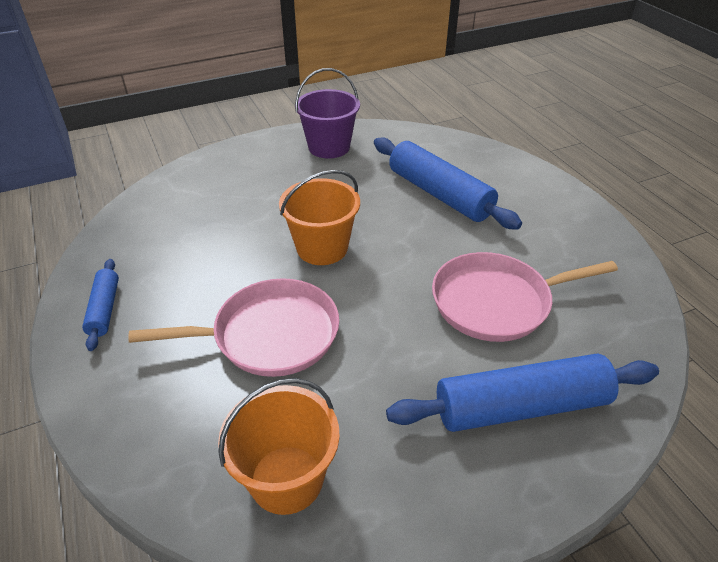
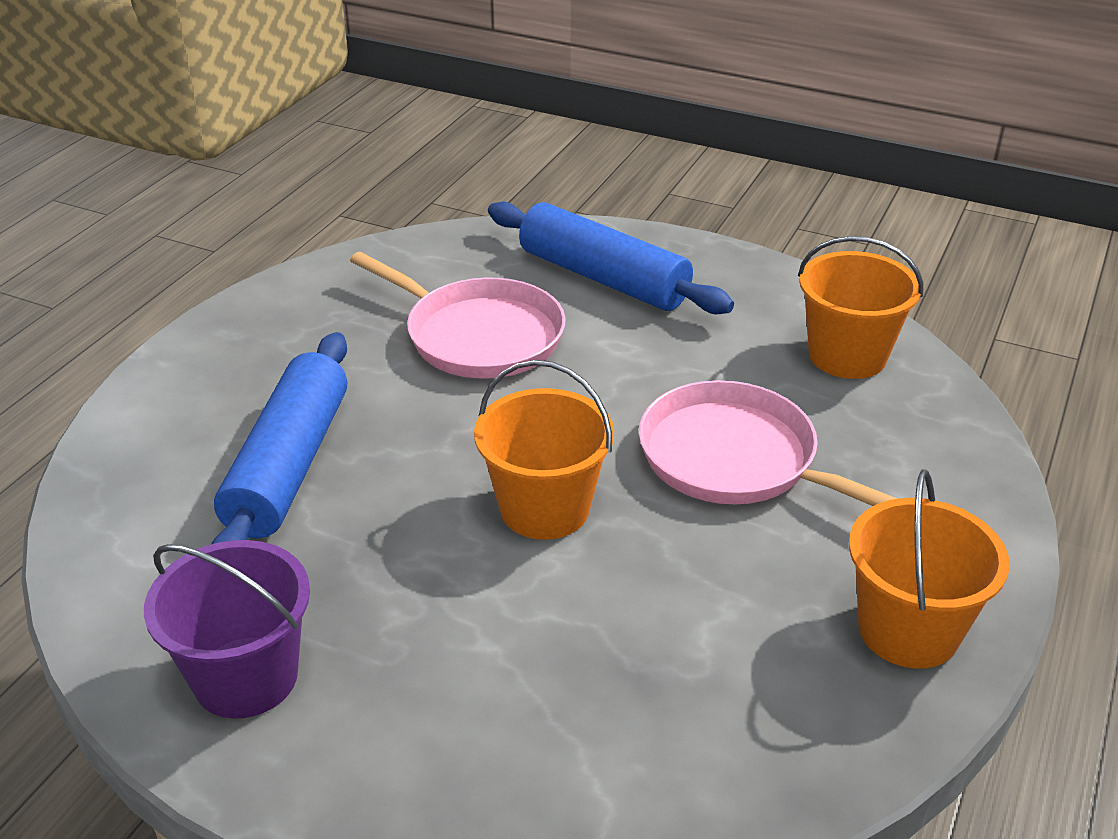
camera: 130 degrees left, 5 degrees down
(104, 309) = (908, 630): blue rolling pin -> orange bucket

